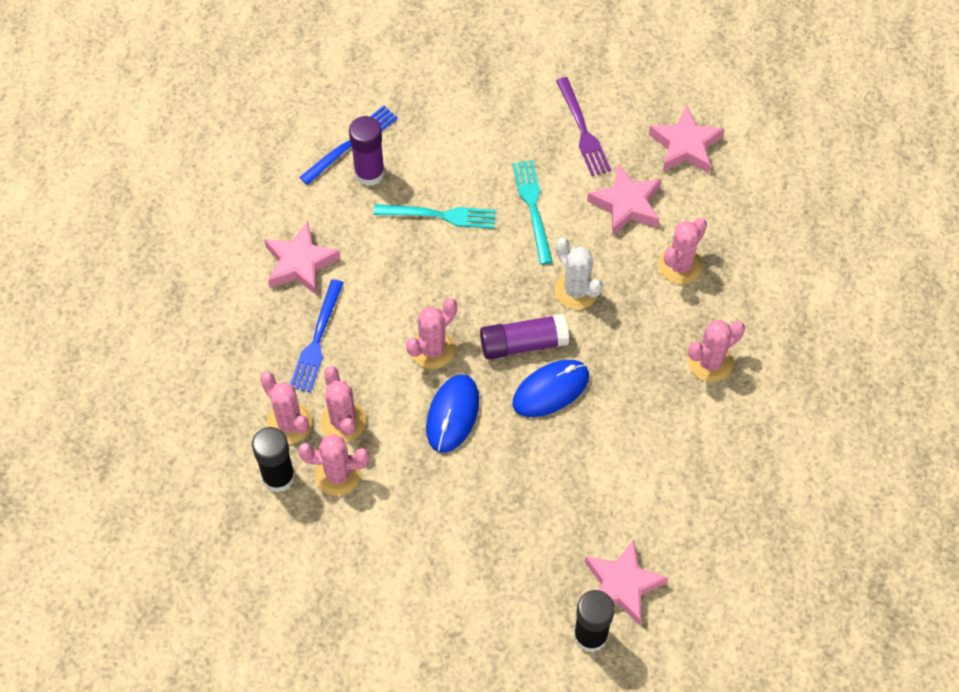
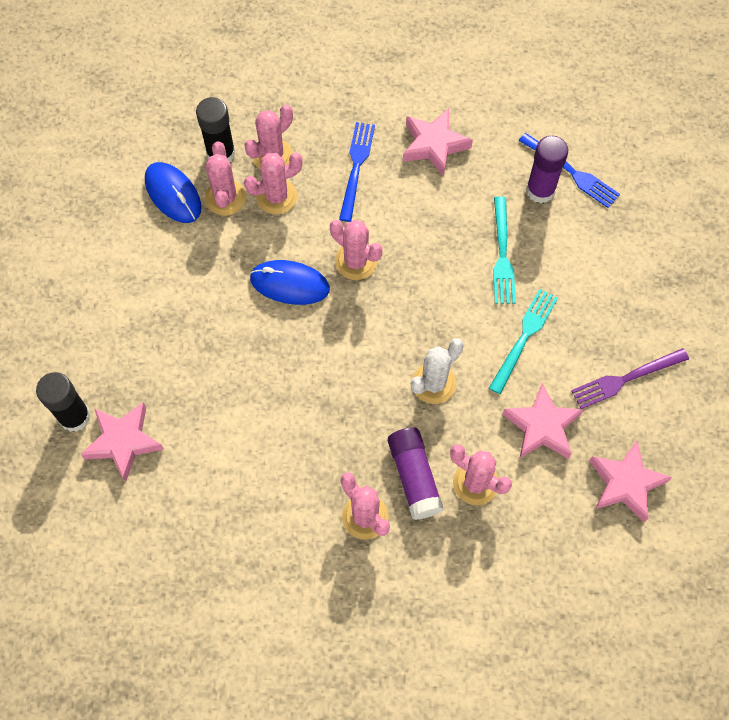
camera: 85 degrees right, 5 degrees up
(317, 340) = (356, 167): blue fork -> blue fork turned 90 degrees clockwise
(523, 343) = (369, 339): purple glue stick -> purple glue stick (414, 477)
(533, 207) = (524, 337): turquoise fork -> turquoise fork turned 45 degrees counterclockwise
(551, 390) = (322, 367): blue mouse -> blue mouse (173, 194)

